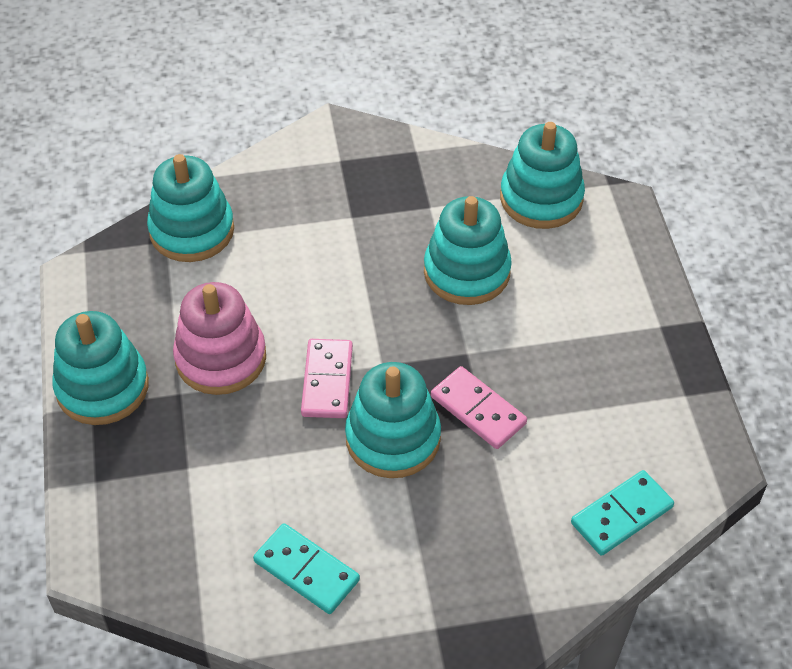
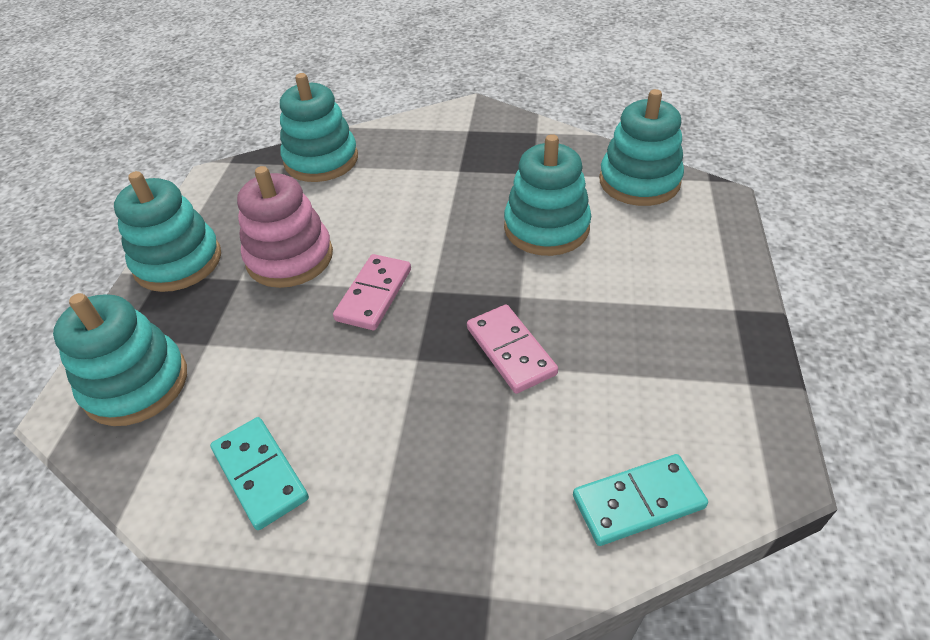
camera: 20 degrees right, 5 degrees down
(393, 438) = (412, 359): turquoise stacking toy -> turquoise stacking toy (136, 384)

